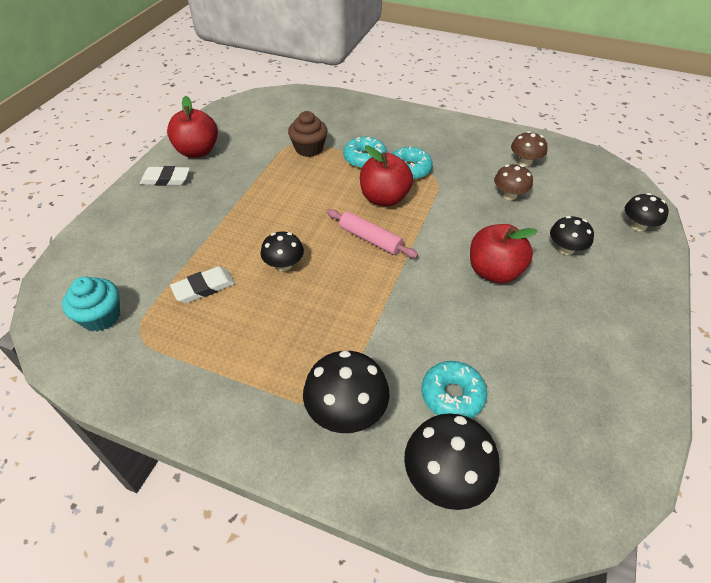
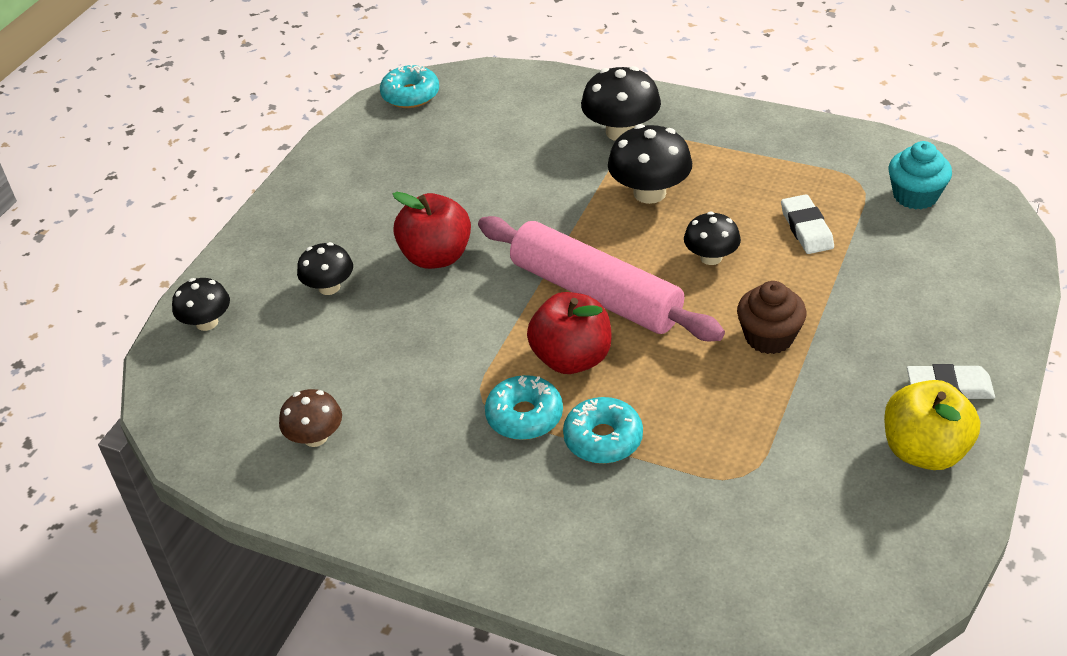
camera: 175 degrees left, 5 degrees down
(197, 151) = (924, 451): red apple -> yellow apple
(203, 287) = (806, 228): white eraser -> white eraser turned 75 degrees counterclockwise
(309, 148) = (710, 461): brown cupcake -> brown cupcake (769, 337)
(370, 239) = (595, 293): pink rolling pin -> pink rolling pin, size x1.92
(446, 477) = (535, 98): black mushroom -> black mushroom (649, 193)
(452, 395) = (517, 145): turquoise donut -> turquoise donut (410, 95)
(509, 195) = (370, 369): brown mushroom -> none

